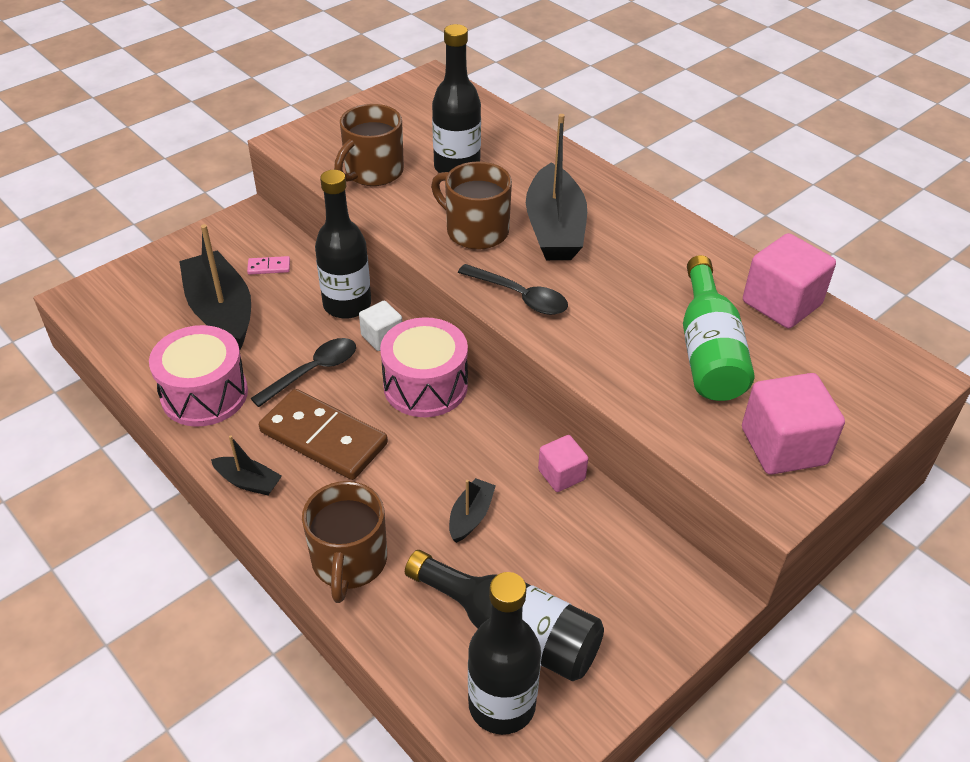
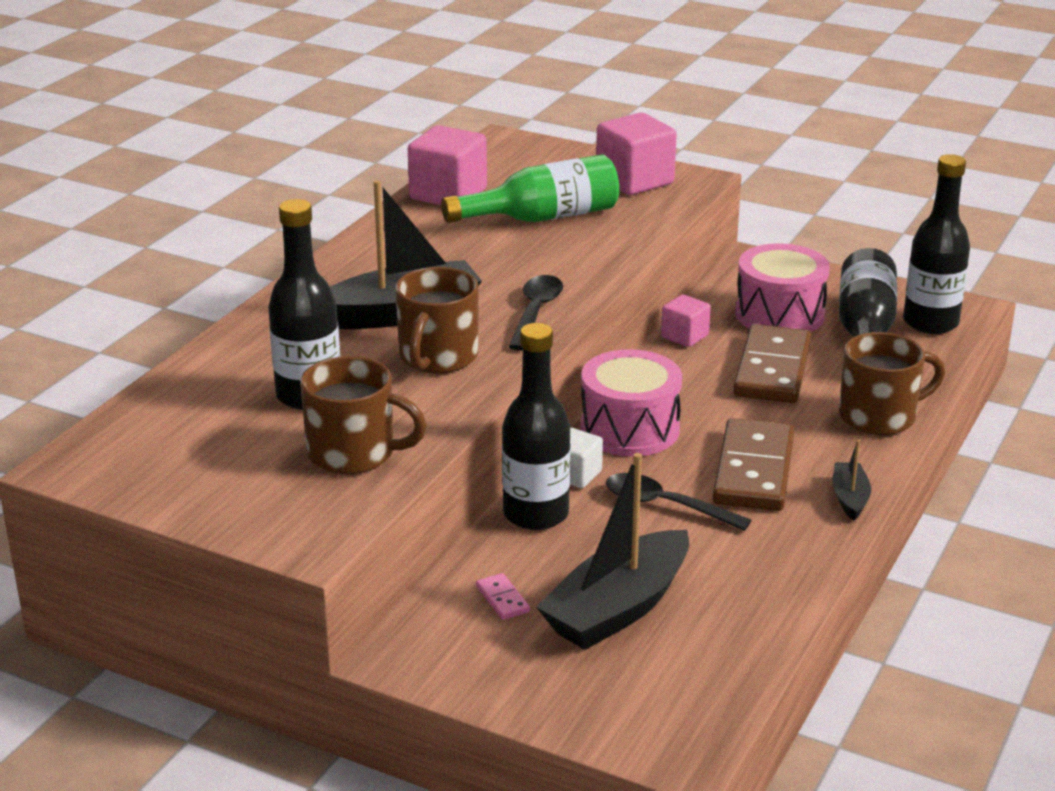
camera: 110 degrees left, 15 degrees down
(204, 394) = (762, 570): pink drum -> pink drum (779, 314)
(471, 516) = (773, 369): black boat -> brown domino

